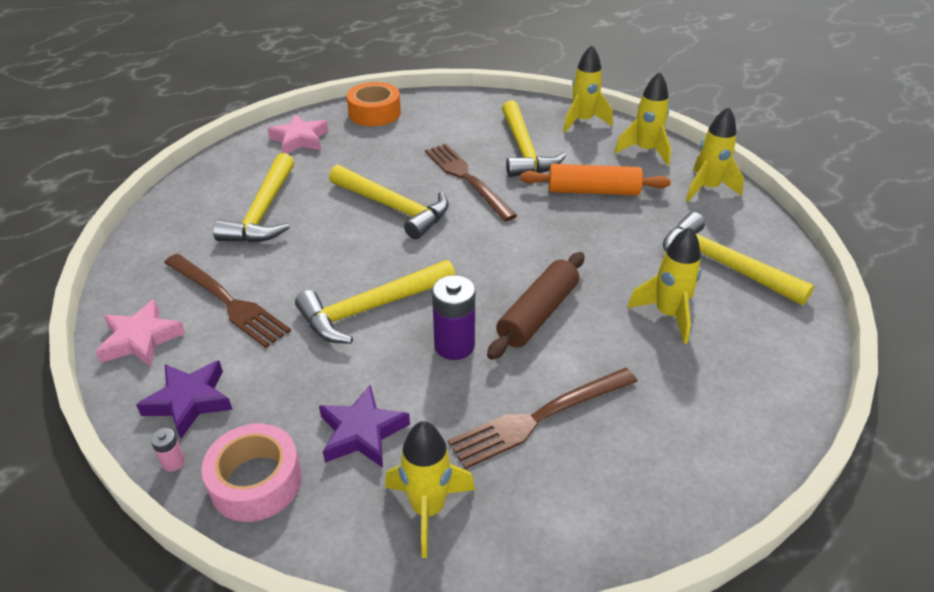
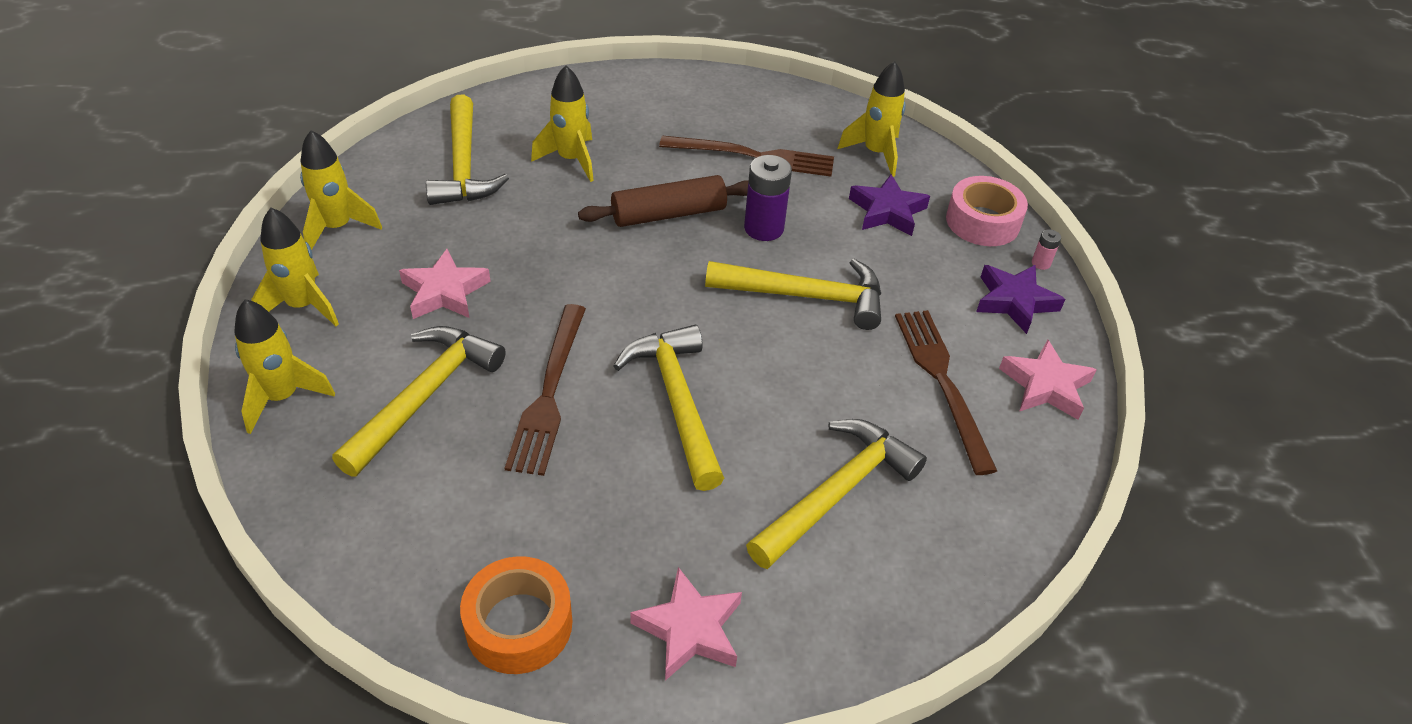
camera: 145 degrees left, 5 degrees up
(593, 191) = (444, 292): orange rolling pin -> pink star

